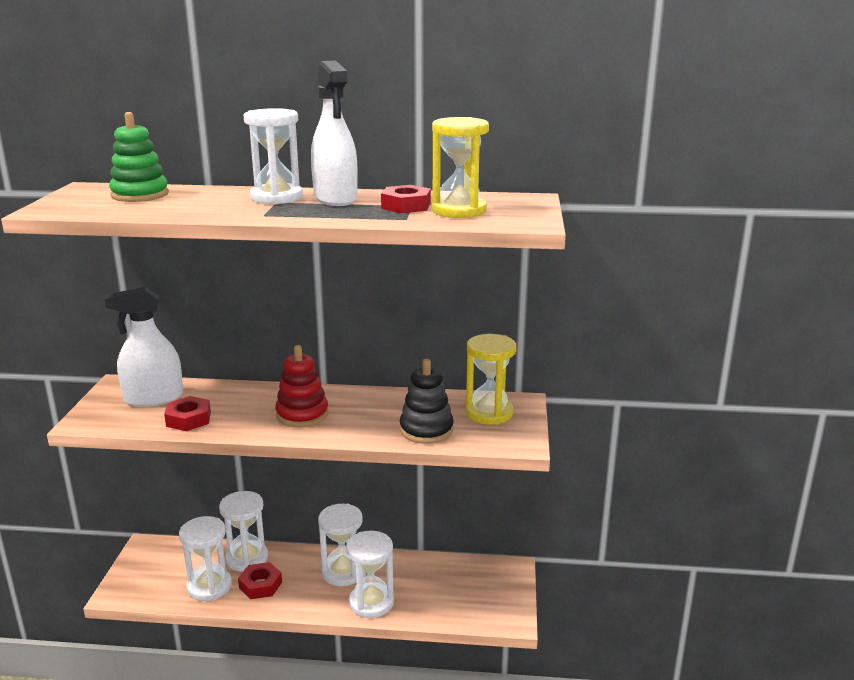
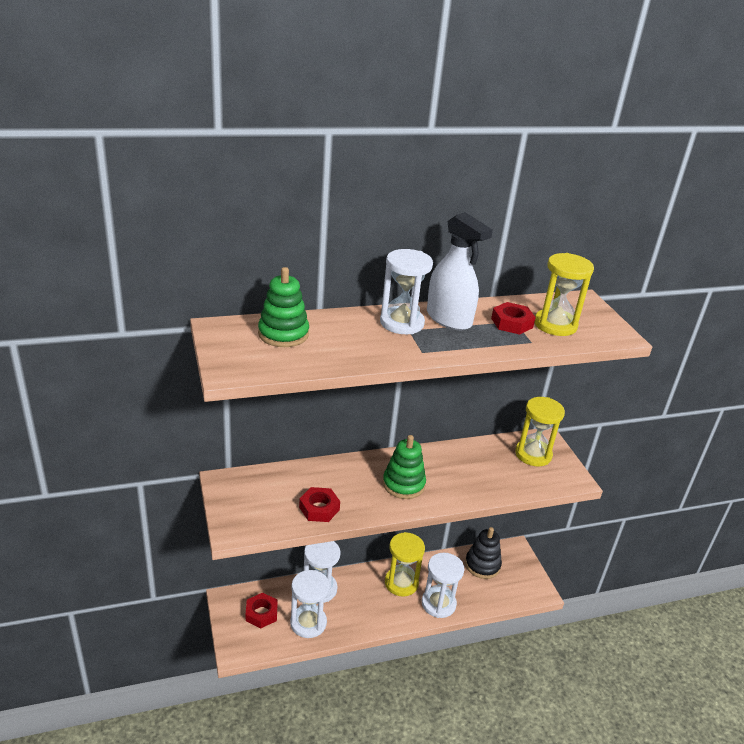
camera: 25 degrees left, 10 degrees up
(153, 398) = (269, 491): white spray bottle -> none
(260, 585) = (347, 611): red nut -> red nut (261, 613)
(302, 414) = (403, 484): red stacking toy -> green stacking toy
(343, 572) = (401, 583): white hourglass -> yellow hourglass
(426, 430) = (504, 481): black stacking toy -> black stacking toy (482, 565)

